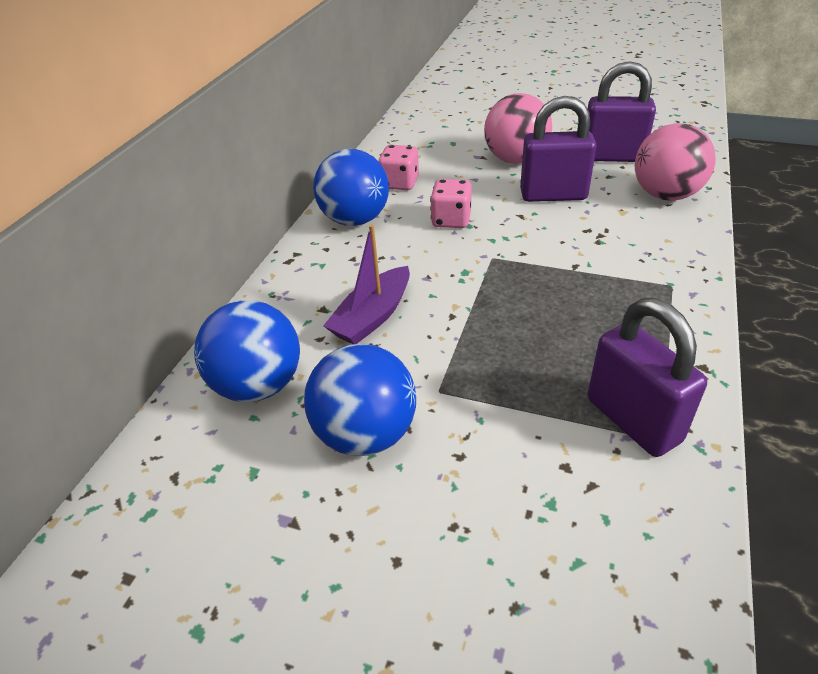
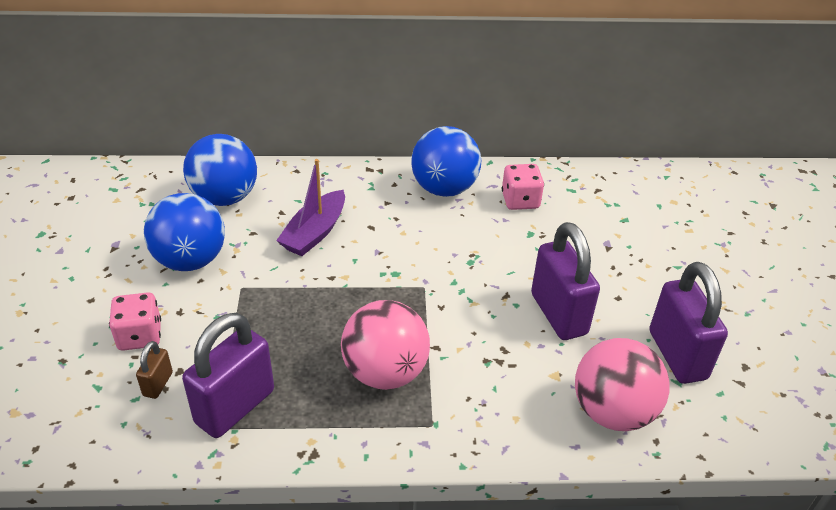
camera: 65 degrees right, 0 degrees up
(372, 316) = (315, 232): purple boat -> purple boat turned 75 degrees counterclockwise
(451, 220) = (473, 248): pink dice -> pink dice (140, 336)
(515, 159) = (618, 273): pink ball -> pink ball (385, 372)
(584, 491) = (158, 384): none -> brown padlock

